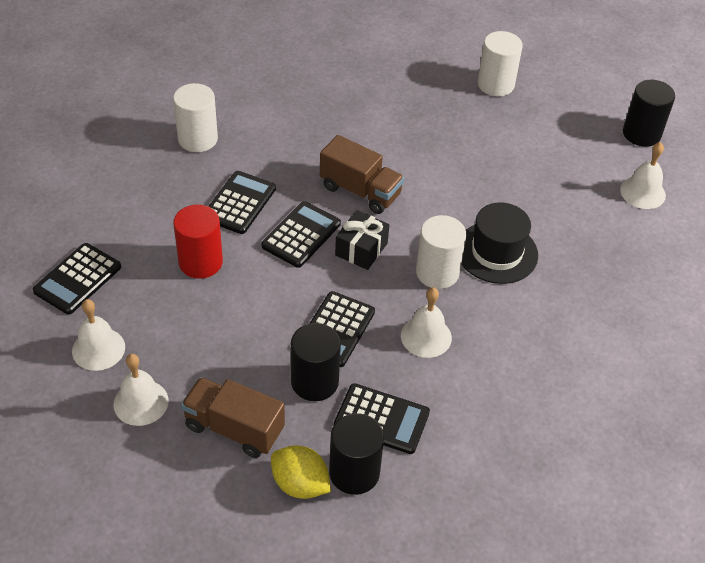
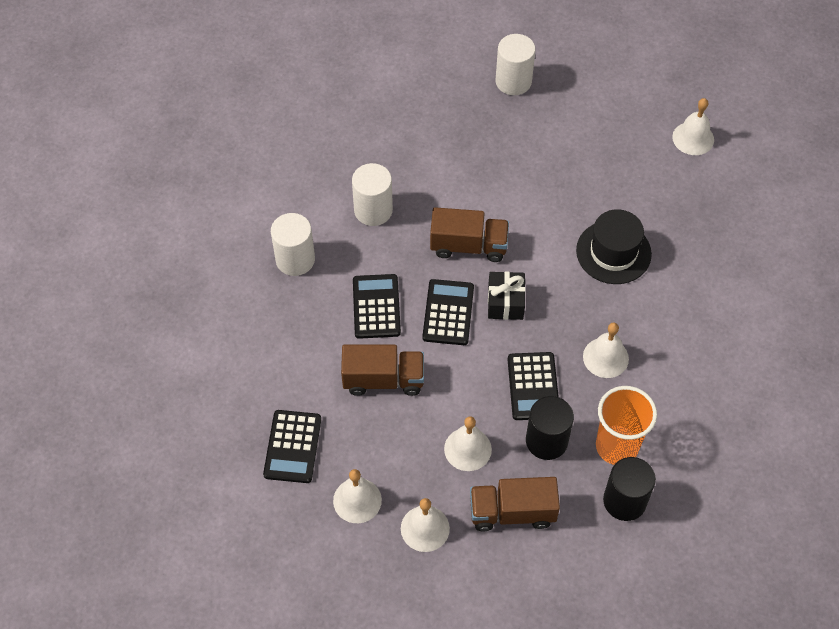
camera: 25 degrees left, 10 degrees up
(200, 262) = (383, 379): red cylinder -> brown truck
(233, 354) = (467, 449): none -> white bell
(300, 484) = (591, 531): yellow lemon -> none
(381, 419) = (617, 446): black calculator -> orange cup
(437, 272) = (578, 294): white cylinder -> white cylinder (373, 210)
(641, 134) = (660, 78): black cylinder -> none

